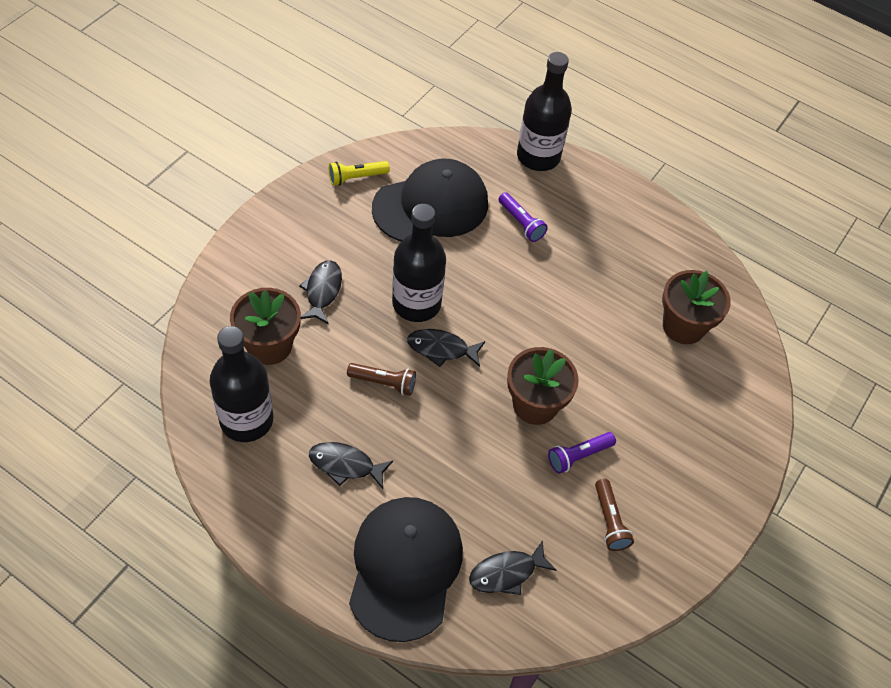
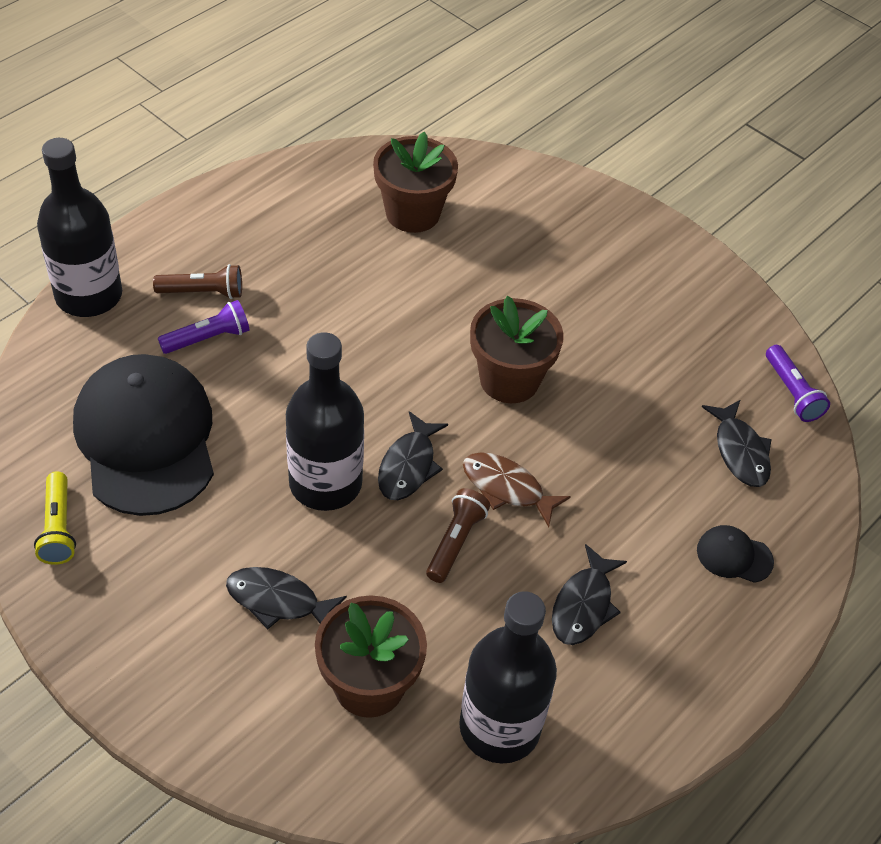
camera: 80 degrees left, 5 degrees down
(405, 568) = (734, 556): black cap -> black cap, size x0.40
(435, 410) = (507, 488): none -> brown fish
(578, 456) = (586, 352): purple flashlight -> purple flashlight (792, 392)
(609, 521) = (674, 341): brown flashlight -> brown flashlight (203, 292)

